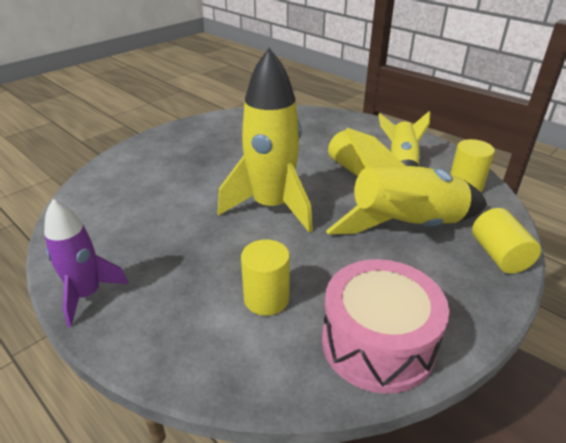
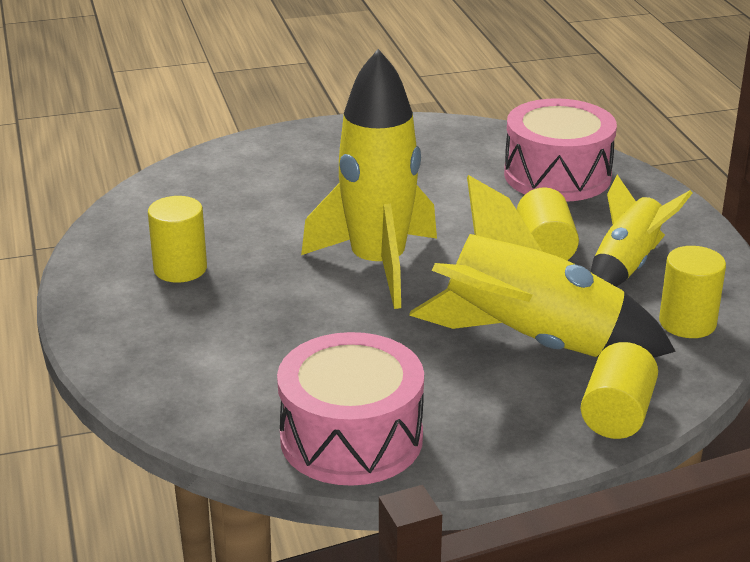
camera: 30 degrees right, 5 degrees down
(87, 295) = (95, 291): purple rocket -> none
(266, 299) = (273, 358): yellow cylinder -> yellow cylinder (180, 269)
(315, 126) = (557, 175): none -> pink drum

